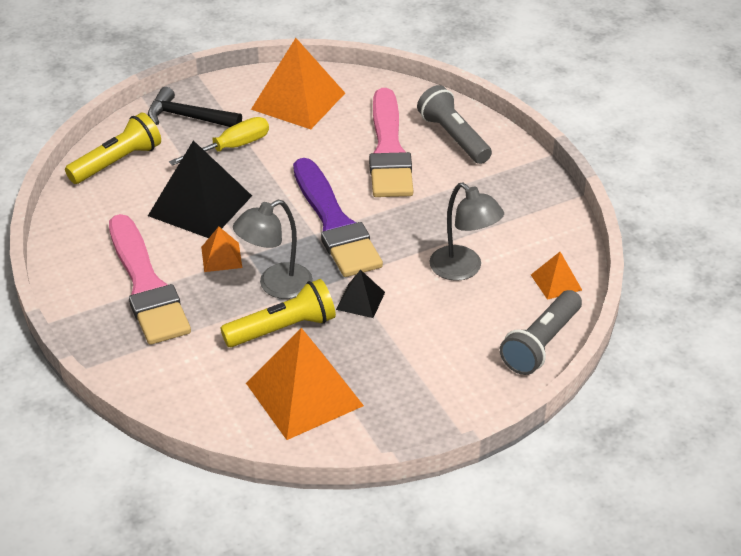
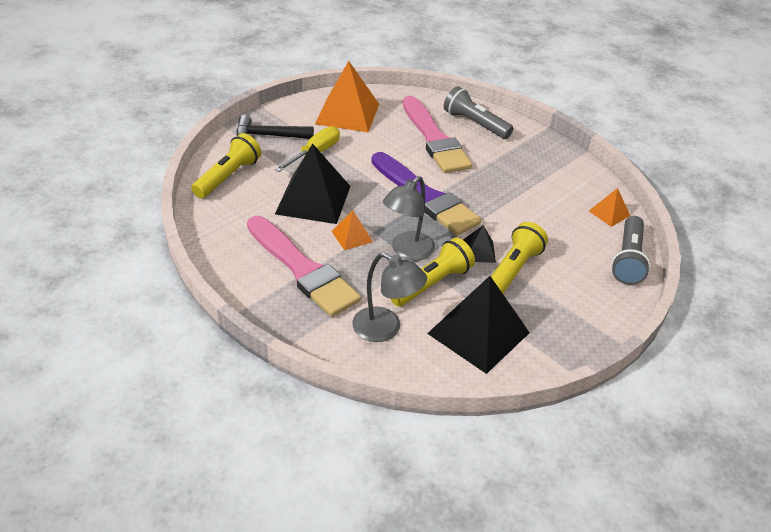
camera: 20 degrees left, 0 degrees up
(304, 394) = (478, 333): orange pyramid -> black pyramid
(388, 331) = (512, 270): none -> yellow flashlight
(463, 269) = (539, 215): grey lamp -> grey lamp (385, 329)

